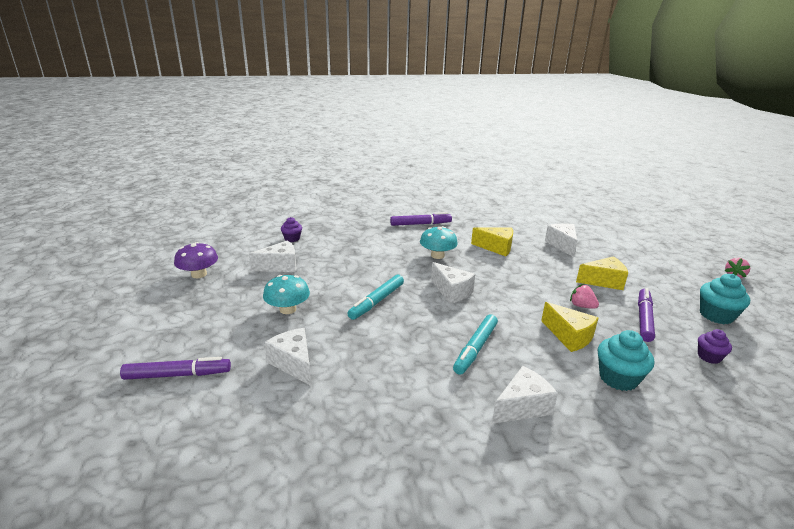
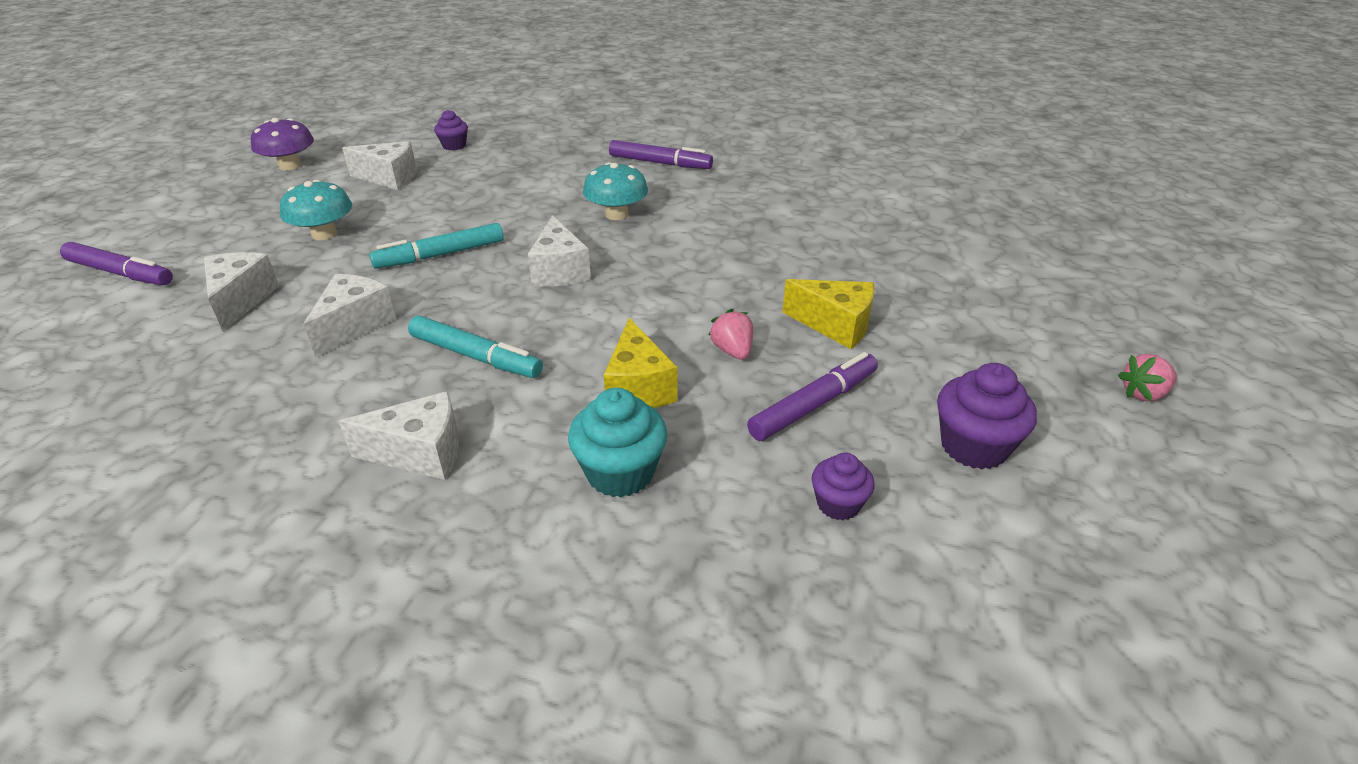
camera: 30 degrees right, 10 degrees up
(475, 348) = (475, 356): turquoise marker -> turquoise marker turned 120 degrees counterclockwise
(496, 248) = (727, 225): yellow cheese -> none
(562, 245) = (852, 249): white cheese -> white cheese (354, 325)
(716, 315) = (974, 446): turquoise cupcake -> purple cupcake

